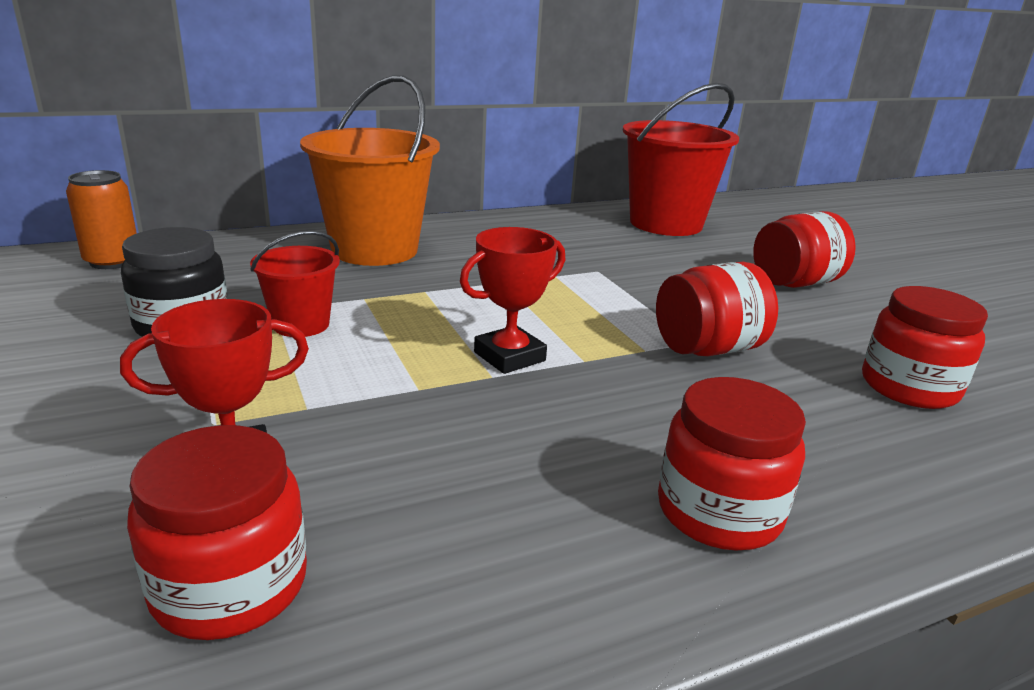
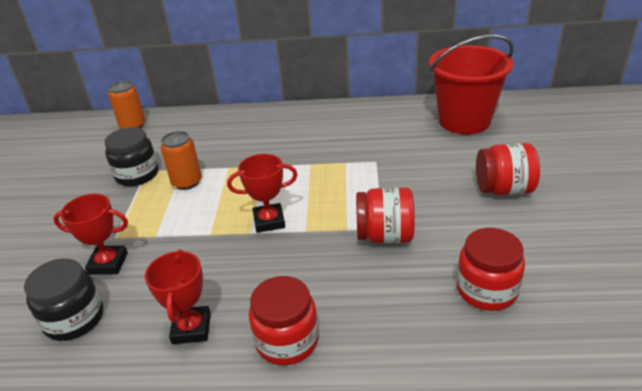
camera: 30 degrees right, 10 degrees up
(230, 586) = (74, 319): red jar -> black jar
(301, 324) = (187, 182): red bucket -> orange can
(375, 250) = (260, 129): orange bucket -> none
(525, 536) = (191, 328): none -> red trophy

